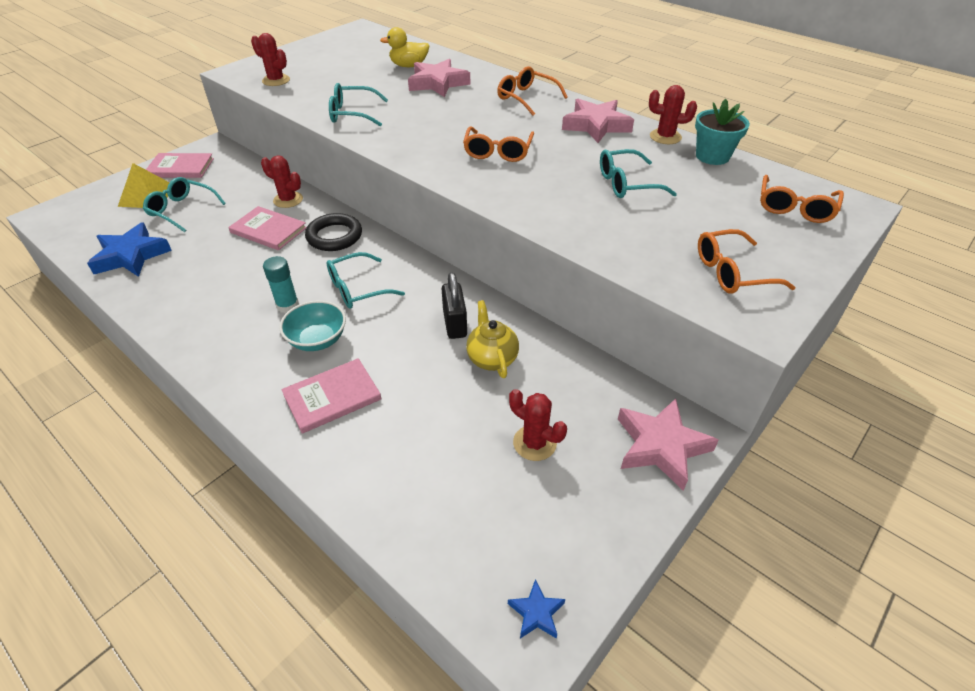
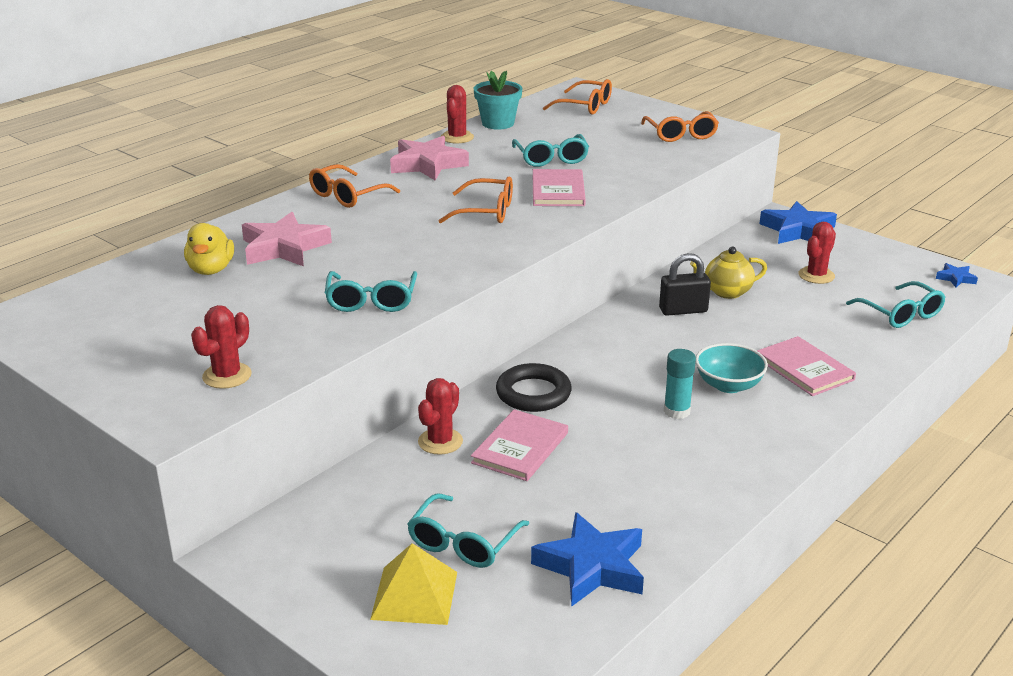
camera: 90 degrees left, 15 degrees down
(180, 168) = (317, 577): pink book -> pink book (558, 191)
(357, 289) = (638, 368): turquoise glasses -> turquoise glasses (901, 314)
(661, 446) = (798, 230): pink star -> blue star

